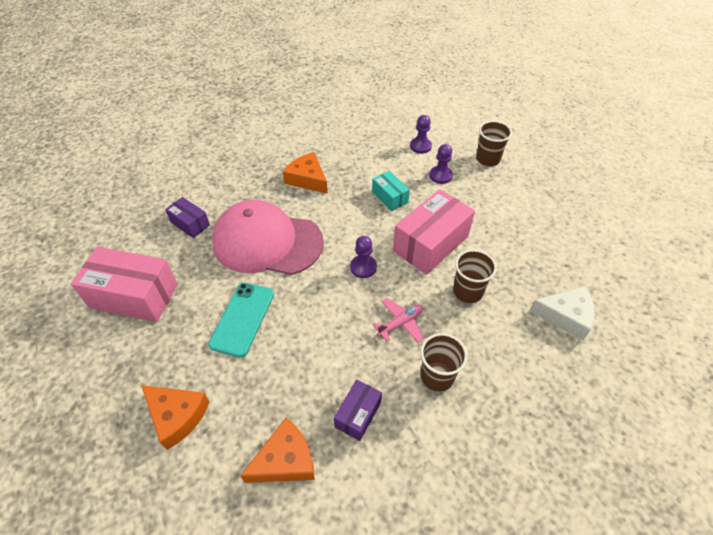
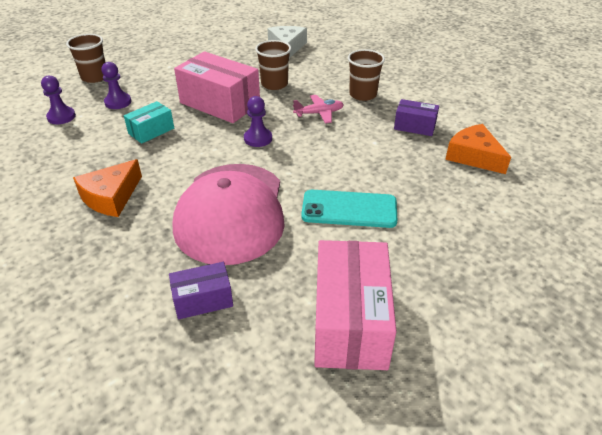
camera: 100 degrees left, 10 degrees down
(177, 416) = (479, 230): orange cheese -> none
(190, 224) = (203, 300): purple box -> purple box turned 45 degrees clockwise
(400, 323) = (319, 113): pink plane -> pink plane turned 120 degrees clockwise

